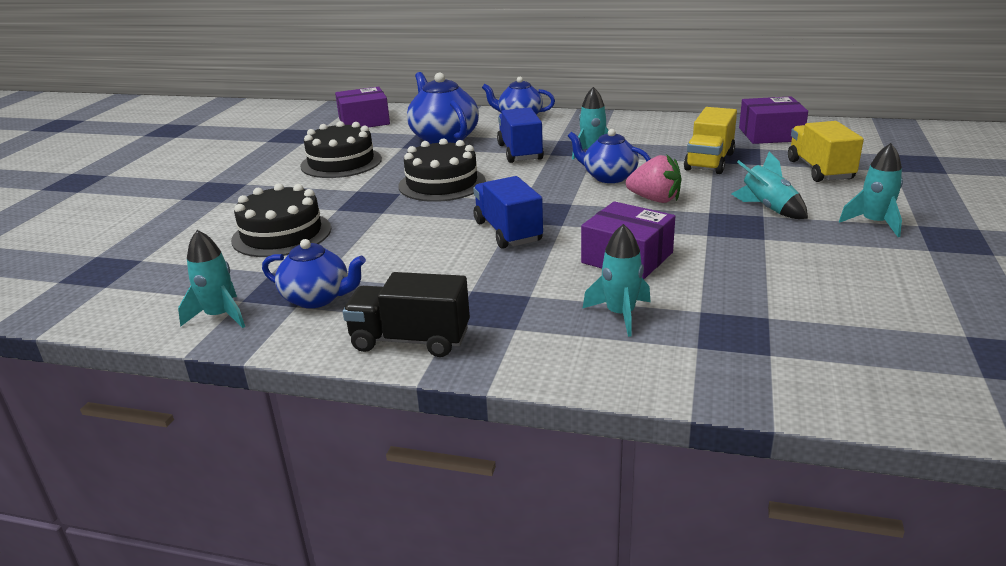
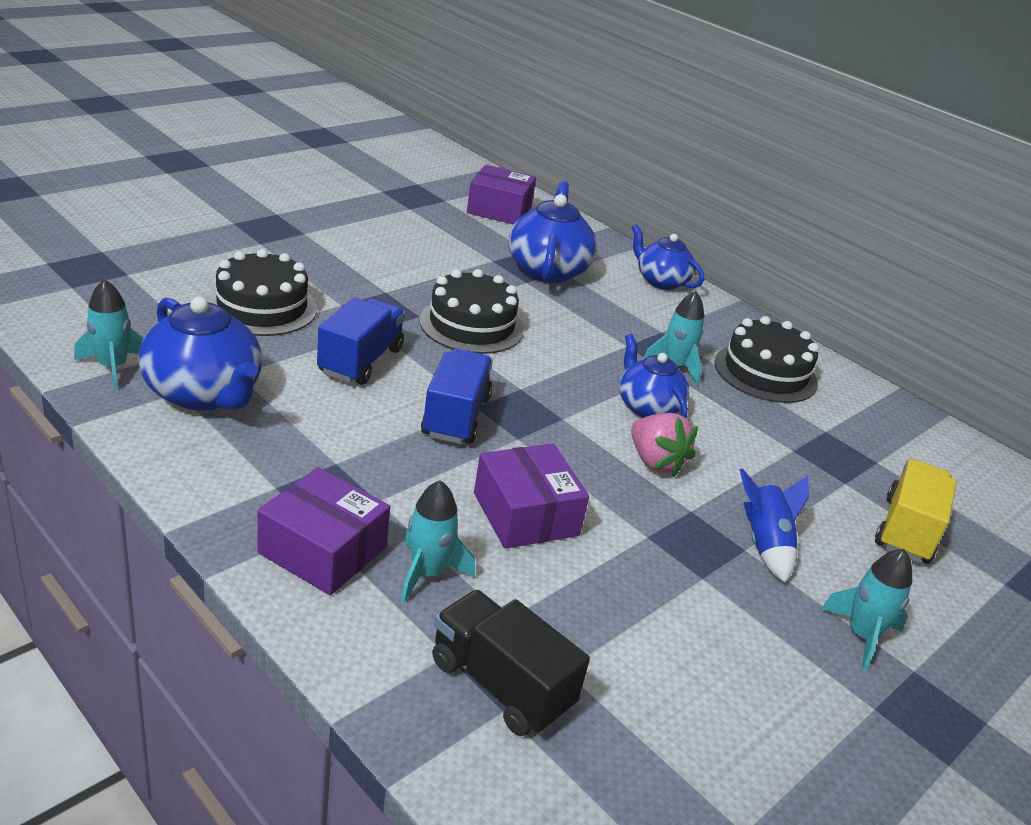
camera: 25 degrees right, 5 degrees up
(317, 298) = (204, 394): blue teapot -> blue teapot, size x1.52
(341, 162) = (414, 251): black cake -> black cake (765, 373)
(410, 340) = (218, 484): black truck -> black truck (500, 684)
(520, 152) = (599, 327): blue truck -> blue truck (360, 361)
(709, 162) = (788, 448): yellow truck -> none
(768, 208) = (765, 544): turquoise rocket -> blue rocket
(770, 134) = (920, 450): purple box -> purple box (322, 550)

